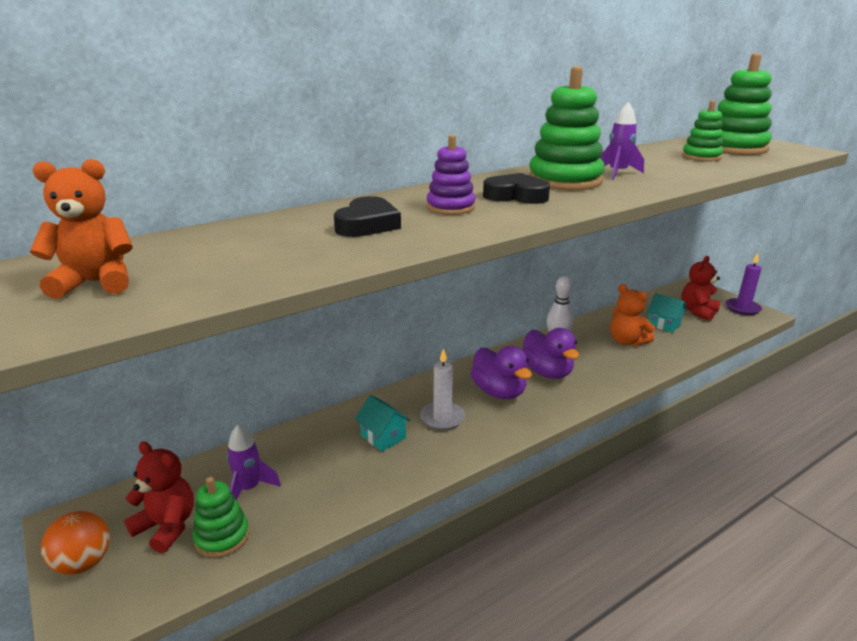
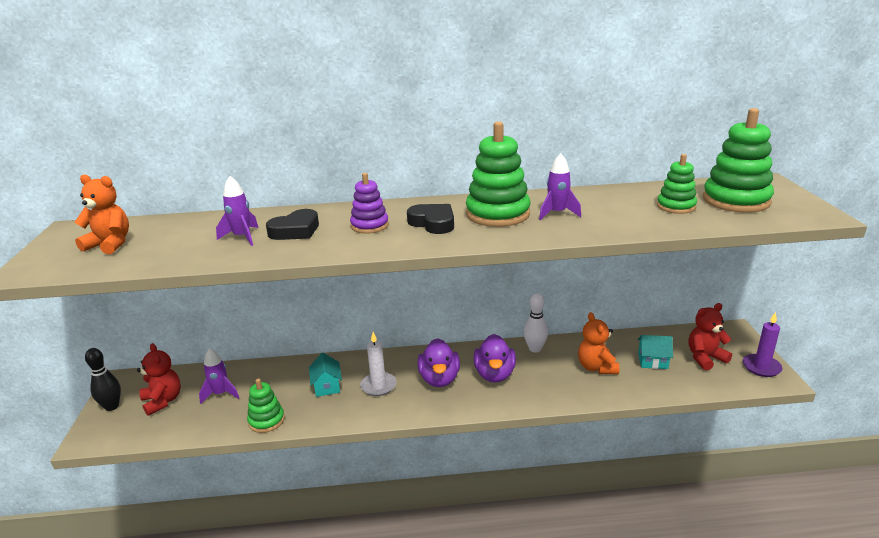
camera: 30 degrees right, 0 degrees up
(84, 563) = (112, 406): orange ball -> black bowling pin
(222, 537) = (183, 418): green stacking toy -> green stacking toy (266, 420)
(306, 241) = (242, 237): none -> purple rocket
(663, 324) = (652, 361): turquoise house -> turquoise house turned 60 degrees counterclockwise

